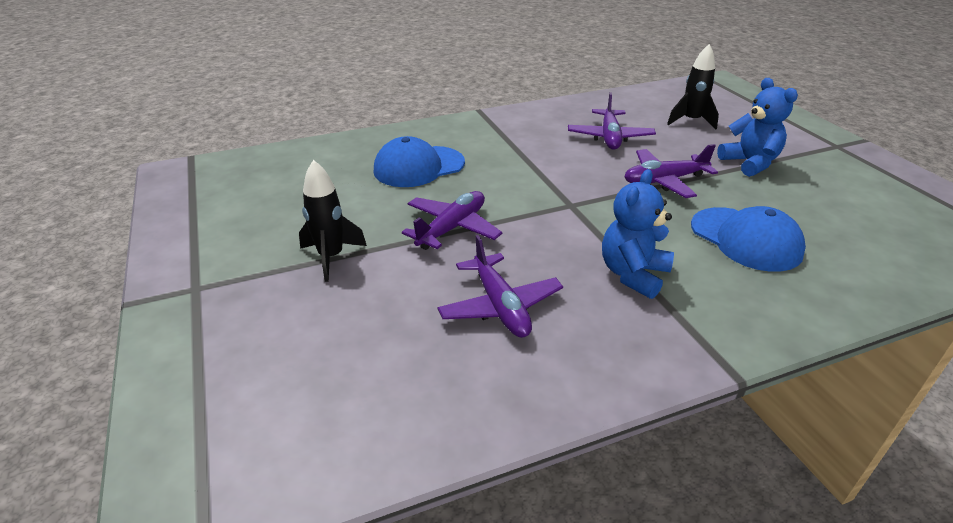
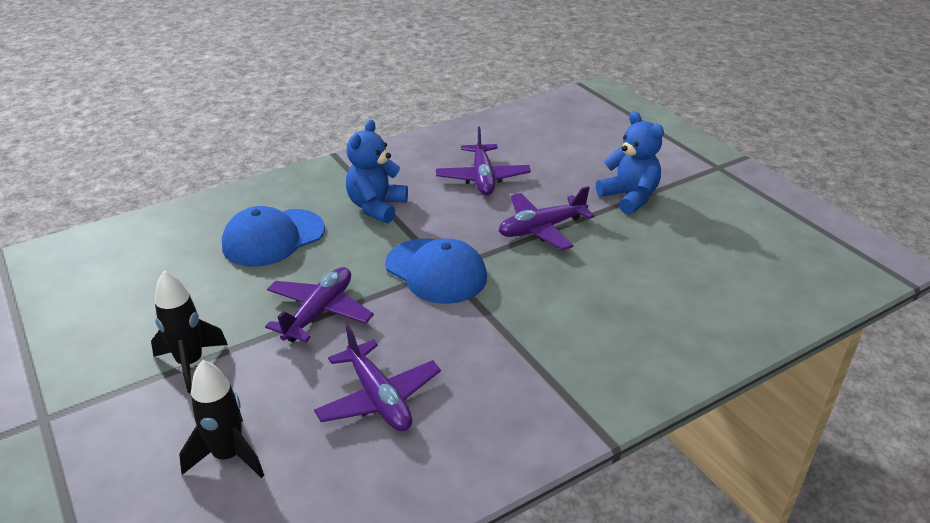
camera: 10 degrees left, 0 degrees up
(633, 274) = (511, 345): blue teddy bear -> blue teddy bear (376, 207)
(691, 121) = (569, 148): black rocket -> black rocket (228, 456)
(745, 239) = (623, 291): blue cap -> blue cap (436, 271)

